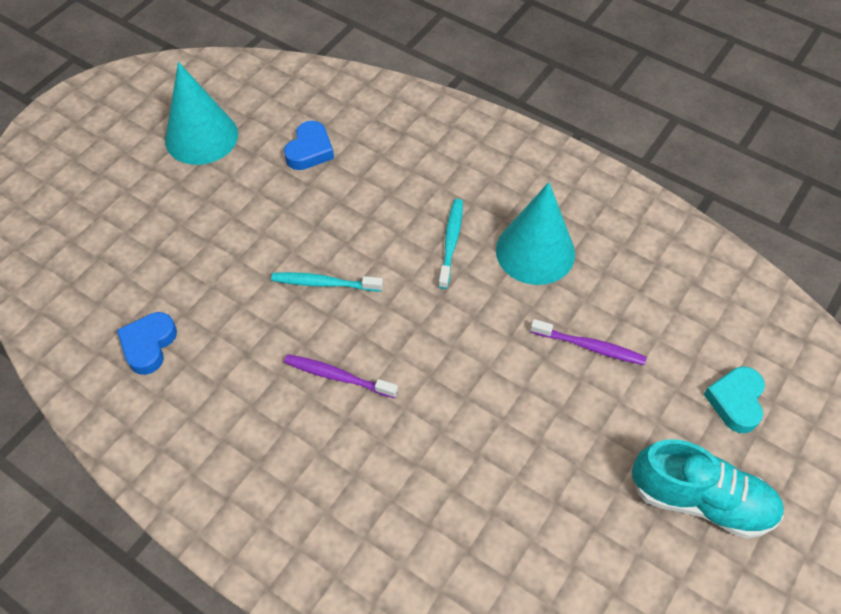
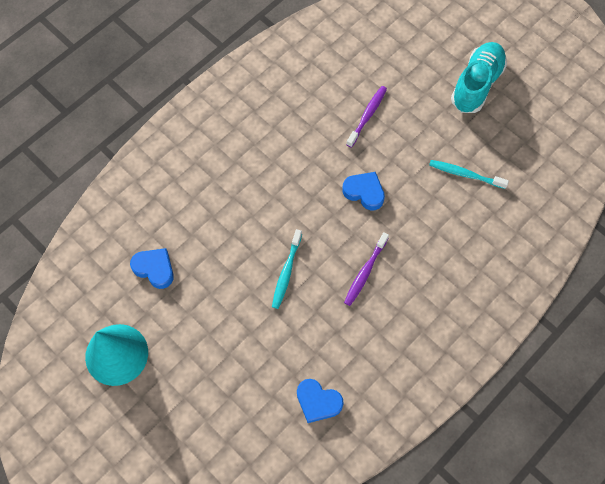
camera: 80 degrees left, 10 degrees up
(451, 242) = (267, 182): turquoise toothbrush -> turquoise toothbrush (465, 174)
(462, 359) = (364, 192): none -> blue heart
(535, 251) = (286, 130): turquoise cone -> none
(735, 401) = (417, 48): turquoise heart -> none

